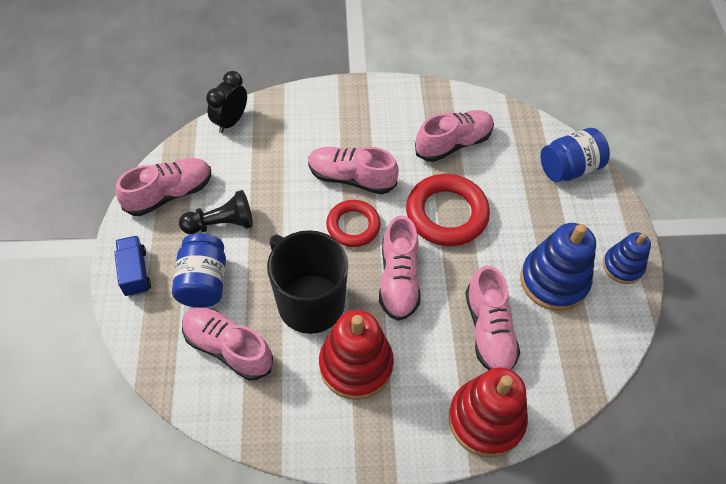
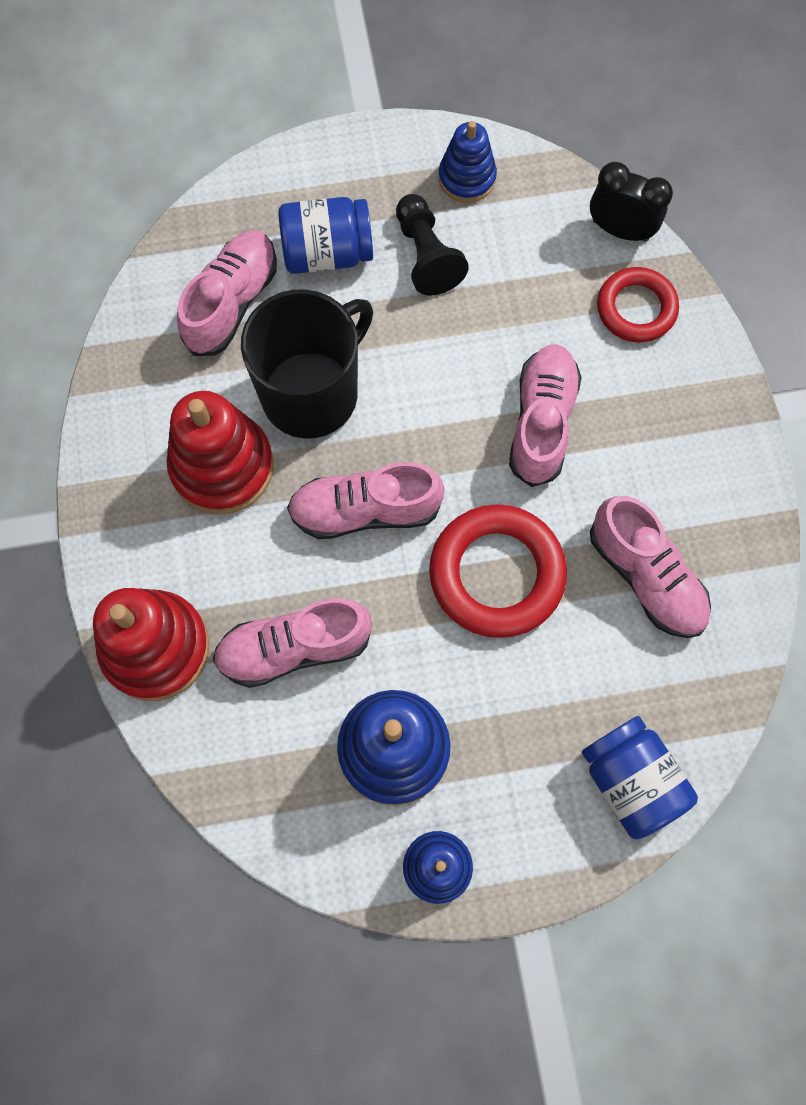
camera: 85 degrees right, 15 degrees up
(135, 272) = (331, 168): blue truck -> none
(169, 194) = (467, 178): pink shoe -> blue stacking toy
(353, 226) = (451, 435): red ring -> red ring (636, 308)

